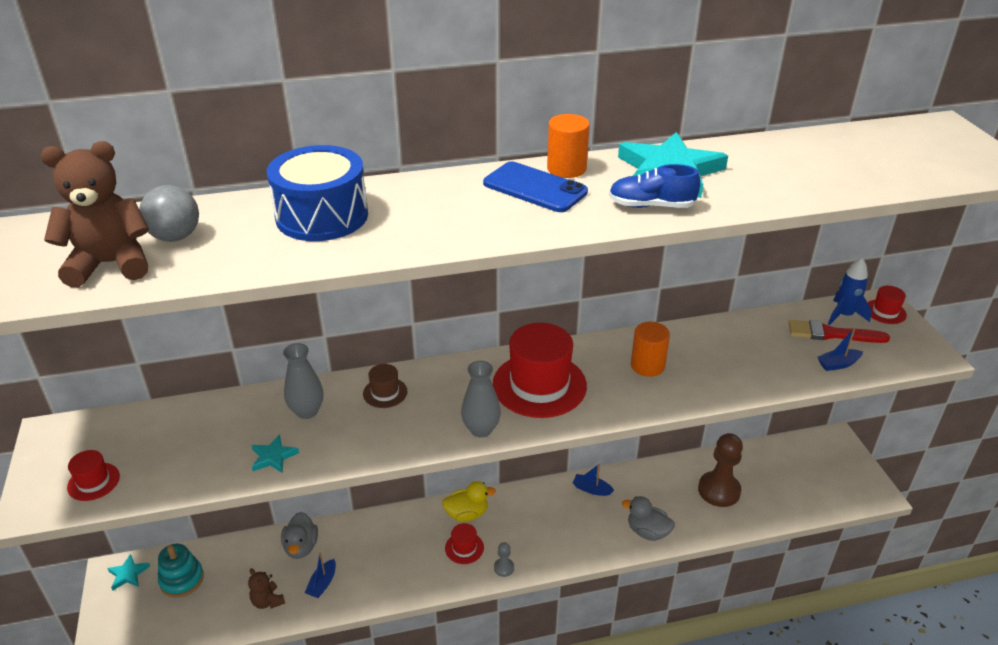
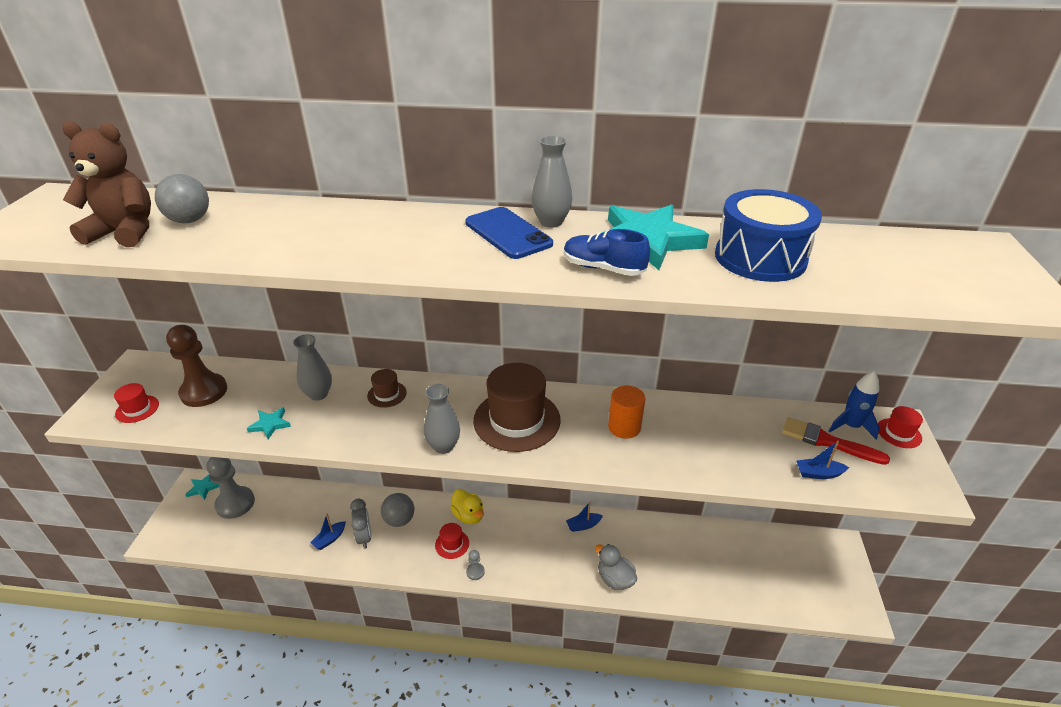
camera: 20 degrees right, 0 degrees up
(182, 579) = (235, 503): turquoise stacking toy -> grey pawn
(267, 601) = (284, 540): brown teddy bear -> none
(301, 547) = (330, 504): grey duck -> none
(322, 216) = (311, 224): blue drum -> blue drum (760, 258)
(362, 570) = (364, 537): none -> grey clock
(392, 540) = (399, 520): none -> grey ball
(467, 514) = (468, 515): yellow duck -> yellow duck turned 45 degrees clockwise
(539, 385) = (517, 420): red hat -> brown hat
(566, 169) = (551, 222): orange cylinder -> grey vase
(591, 489) = (583, 525): blue boat -> blue boat turned 60 degrees counterclockwise
(719, 490) = (700, 561): brown pawn -> brown pawn (204, 392)

